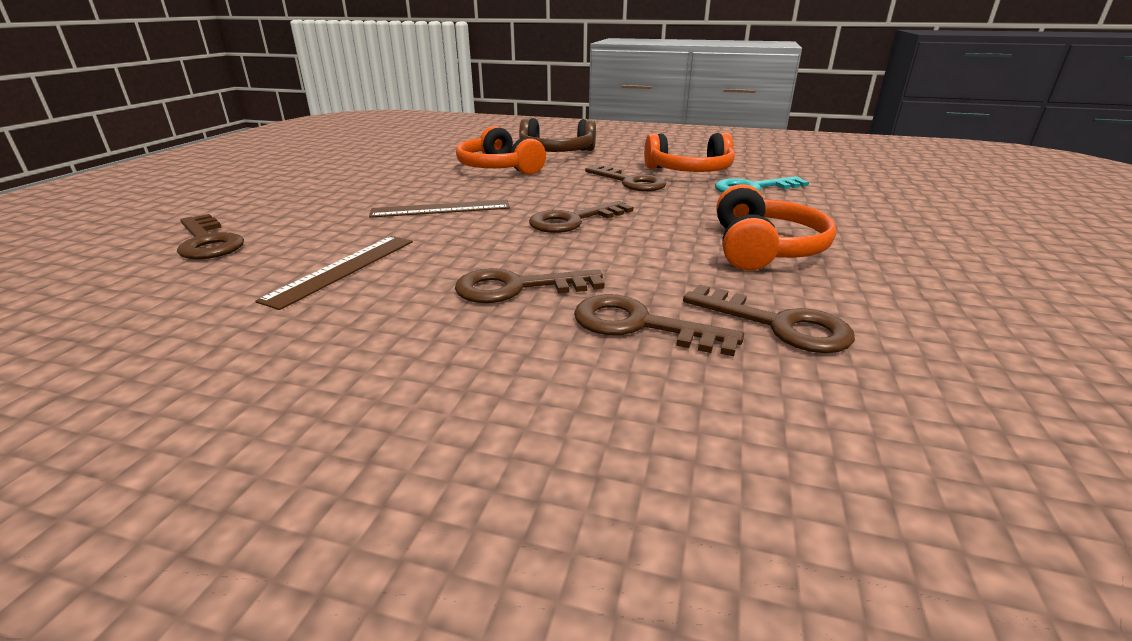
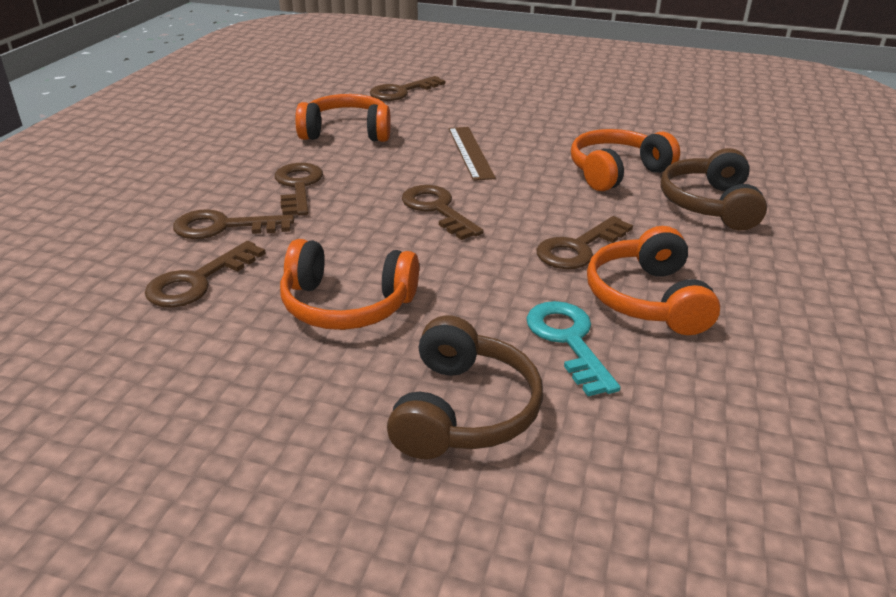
camera: 90 degrees right, 5 degrees up
(342, 269) = (347, 132): brown ruler -> orange headphones
(640, 325) = (224, 227): brown key -> brown key turned 120 degrees counterclockwise
(854, 212) = (463, 410): none -> brown headphones

